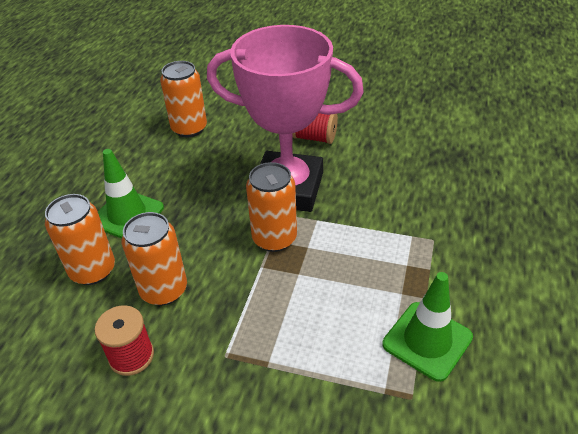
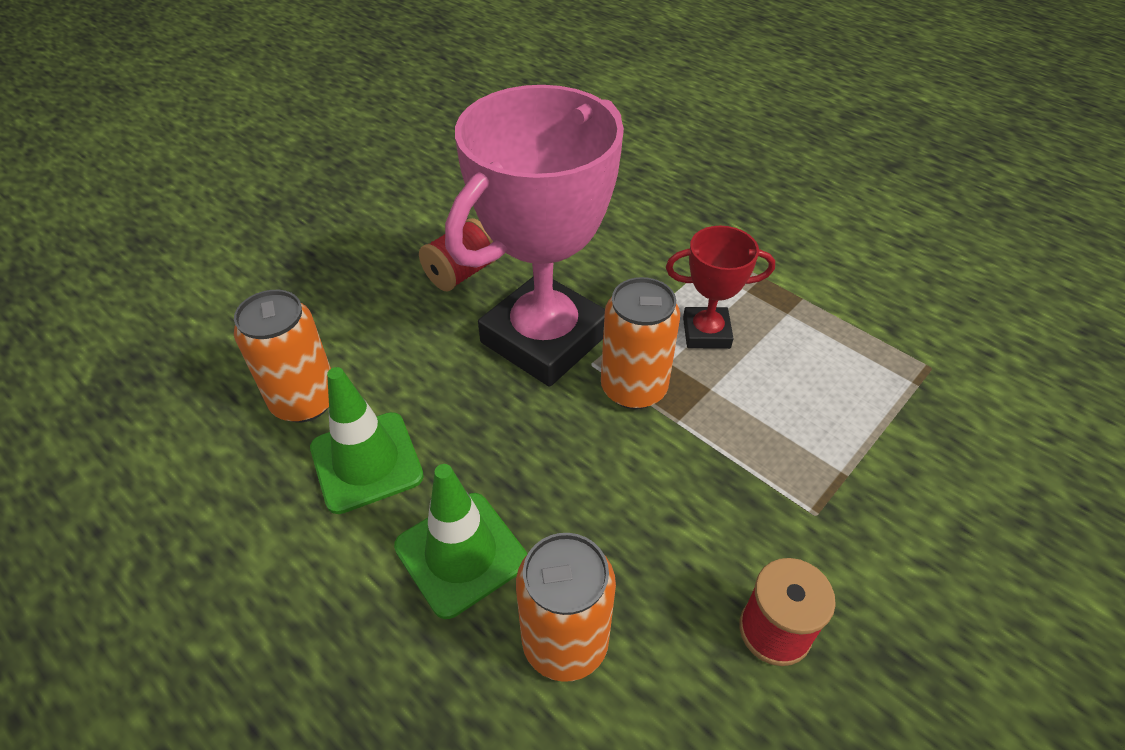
camera: 65 degrees left, 5 degrees up
(164, 290) = (663, 550): orange can -> none
(347, 256) = (706, 332): none -> red trophy
(427, 340) = (862, 322): green traffic cone -> green traffic cone (366, 462)

